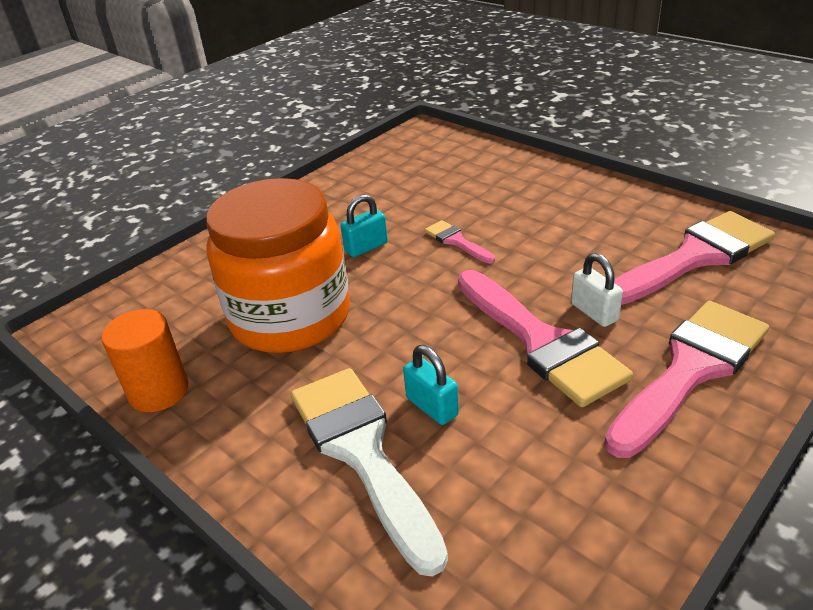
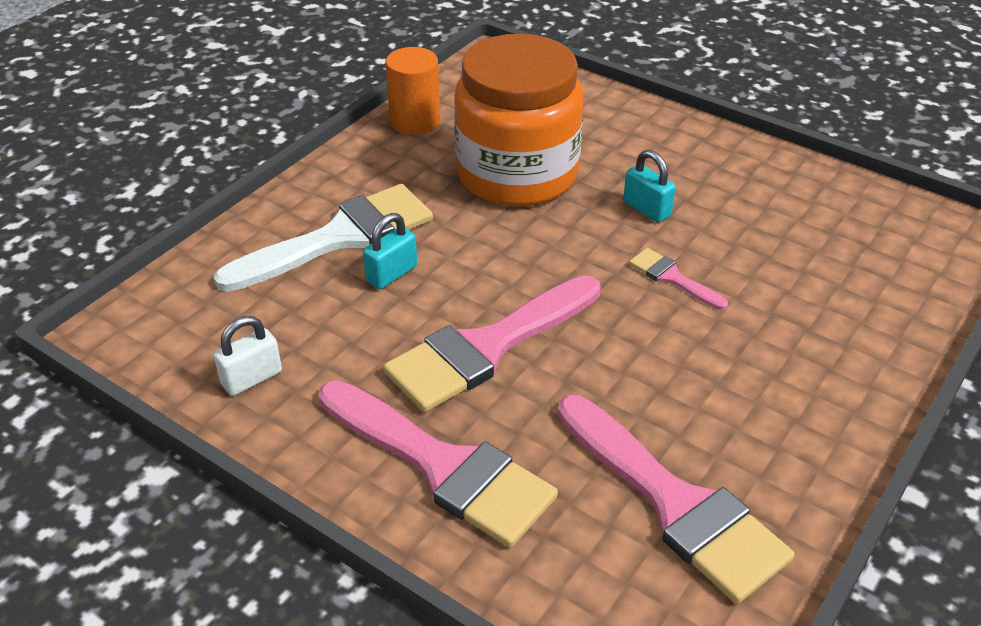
camera: 80 degrees right, 5 degrees up
(457, 241) = (672, 278): pink brush -> pink brush turned 90 degrees counterclockwise
(594, 312) = (542, 393): white padlock -> white padlock (252, 378)

